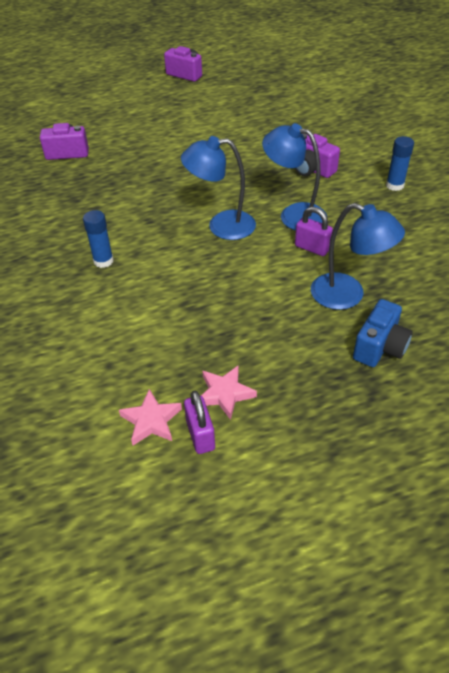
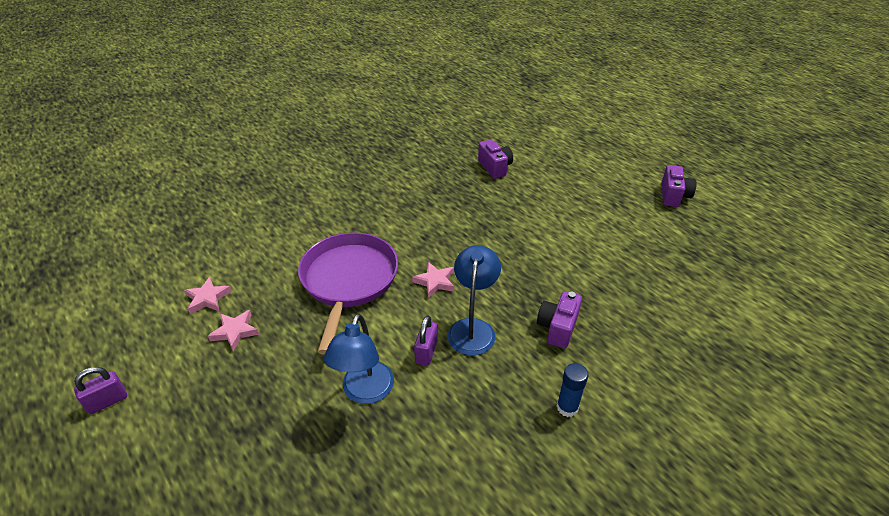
camera: 70 degrees right, 5 degrees down
(103, 261) = (366, 227): blue glue stick -> none
(187, 287) = (349, 280): none -> purple pan
(200, 435) = (195, 327): purple padlock -> purple padlock (107, 401)
(221, 226) = (435, 282): blue lamp -> pink star
(380, 347) = (299, 428): blue camera -> none

